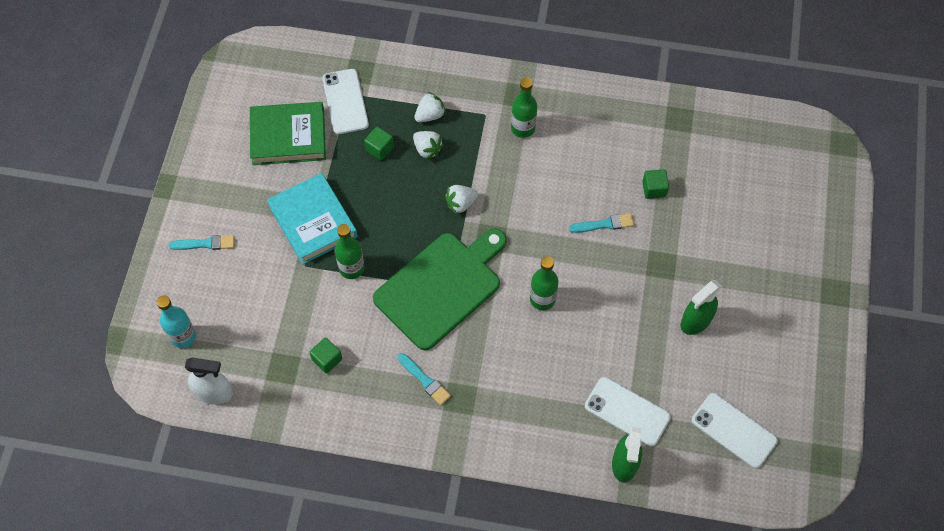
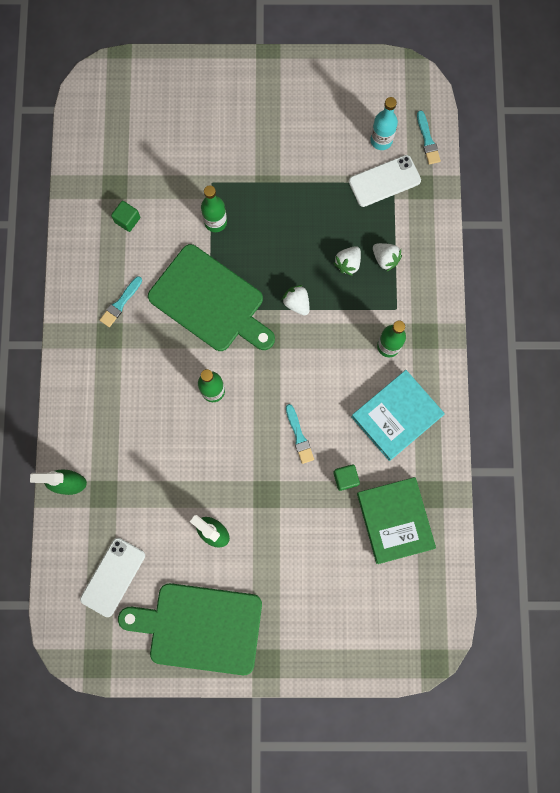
camera: 80 degrees right, 15 degrees up
(183, 336) = (130, 102): turquoise bottle -> turquoise bottle (381, 140)
(205, 244) = (218, 97): turquoise brush -> turquoise brush (427, 140)
(214, 393) = (84, 138): white spray bottle -> none
(288, 136) = (337, 140): green book -> green book (395, 520)
(313, 221) = (255, 180): turquoise book -> turquoise book (396, 416)
(379, 149) = (340, 221): green cube -> none
(627, 411) = (117, 480): white phone -> none
(794, 349) = (200, 627): none -> green cutting board

